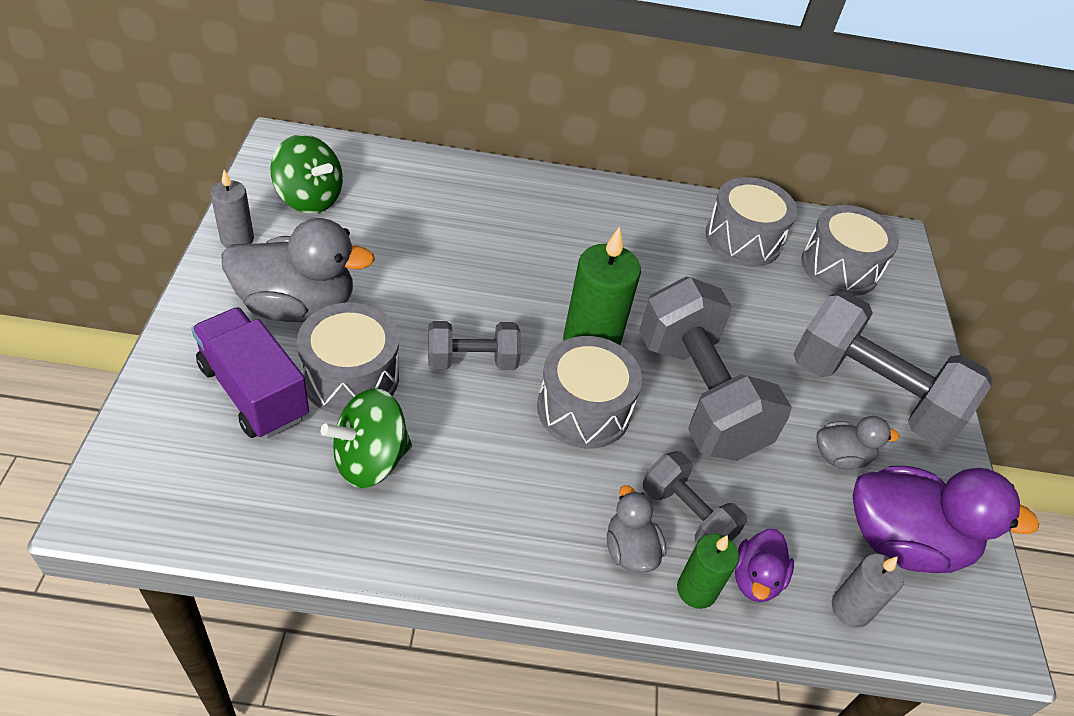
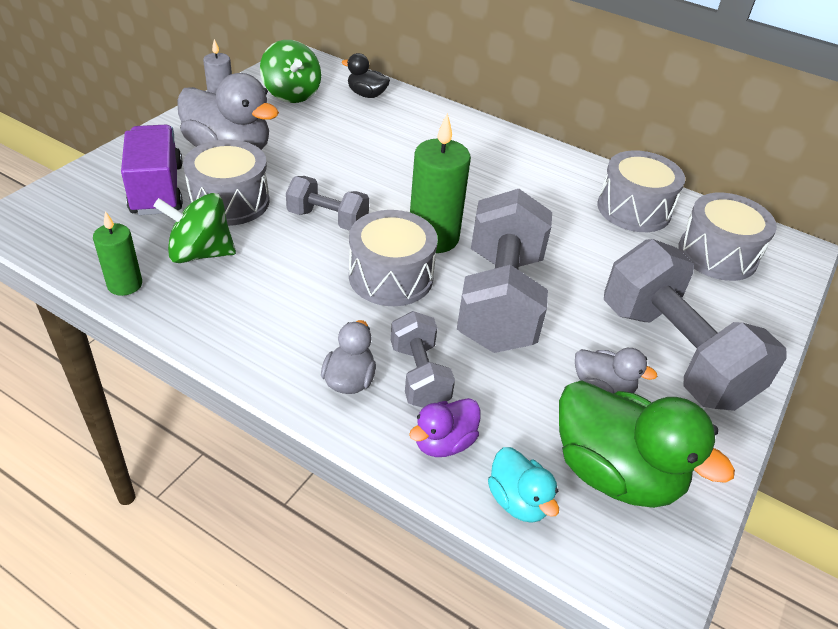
camera: 30 degrees right, 5 degrees down
(394, 173) = (366, 94): none -> black duck
(696, 590) = (383, 429): green candle -> green candle (125, 284)
(850, 609) = (518, 501): grey candle -> turquoise duck
(902, 542) = (615, 473): purple duck -> green duck

